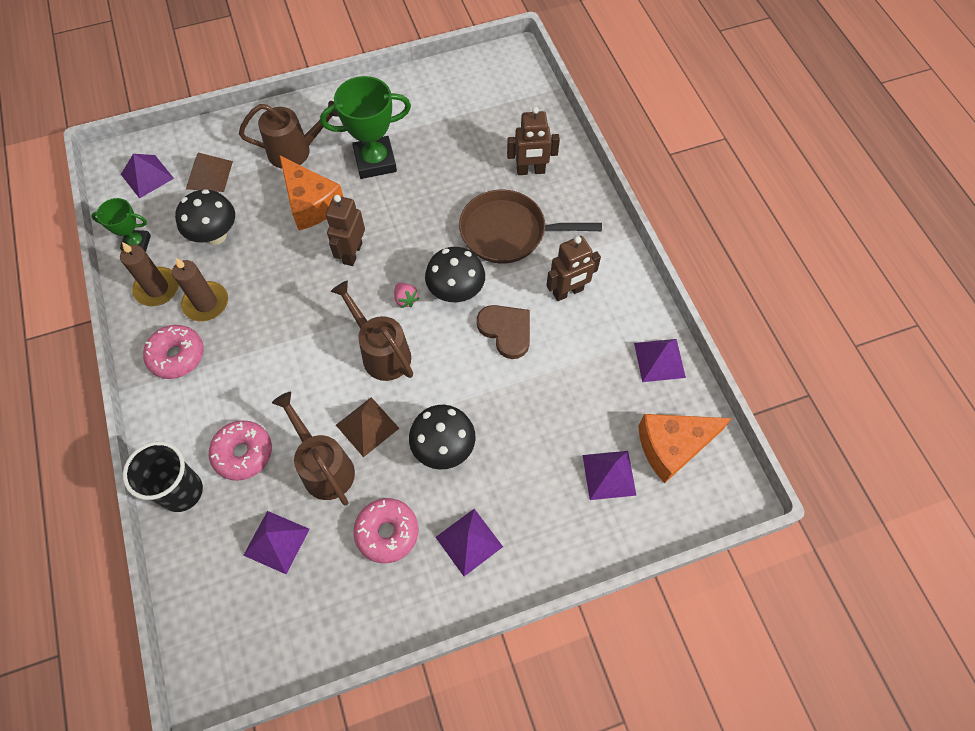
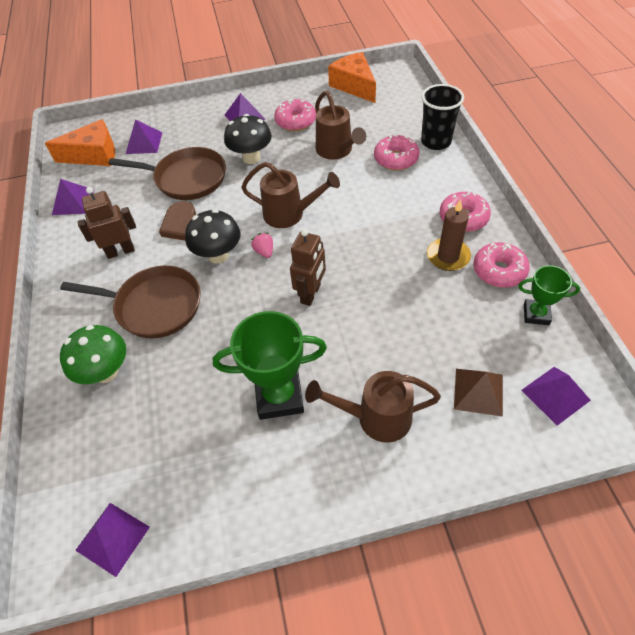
camera: 170 degrees left, 10 degrees down
(157, 288) = (499, 271): brown candle -> pink donut
(215, 235) = (453, 318): black mushroom -> none
(276, 542) = (367, 119): purple pyramid -> purple pyramid (113, 538)
(311, 203) = (354, 348): orange cheese -> orange cheese (354, 86)
(367, 426) = (305, 171): brown pyramid -> none
(381, 352) = (290, 214): brown watering can -> brown watering can turned 45 degrees counterclockwise
(524, 406) = (187, 178): none -> brown pan
(530, 171) = (106, 372): brown robot -> green mushroom

